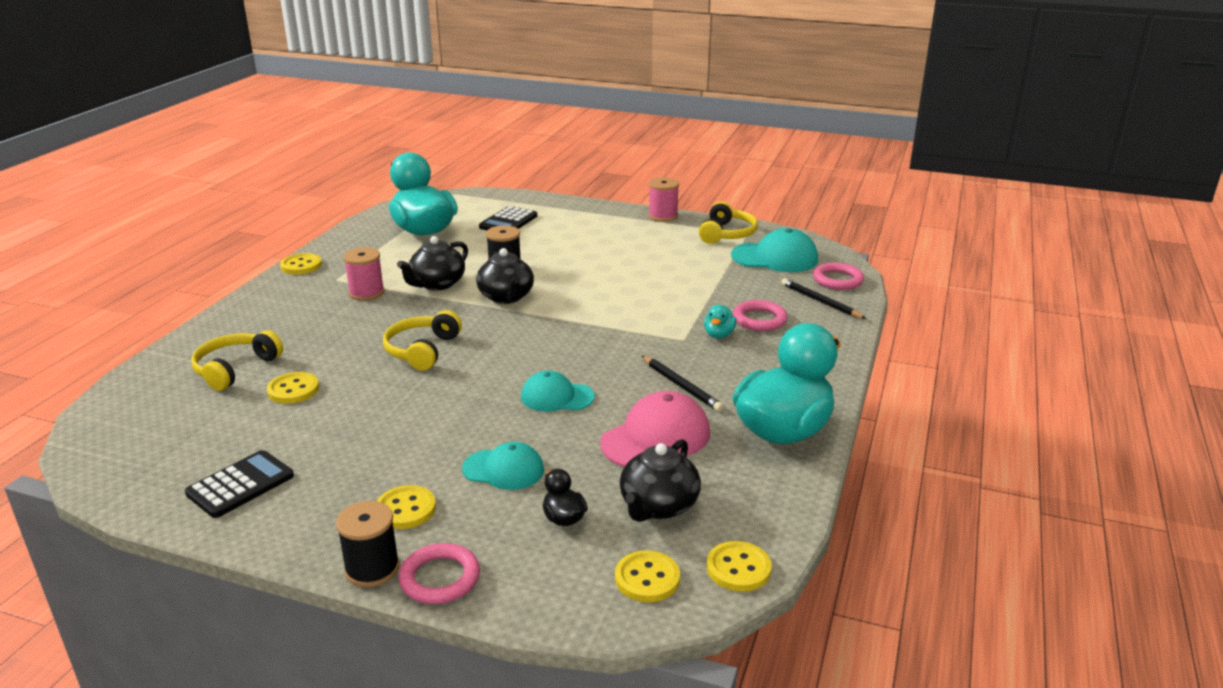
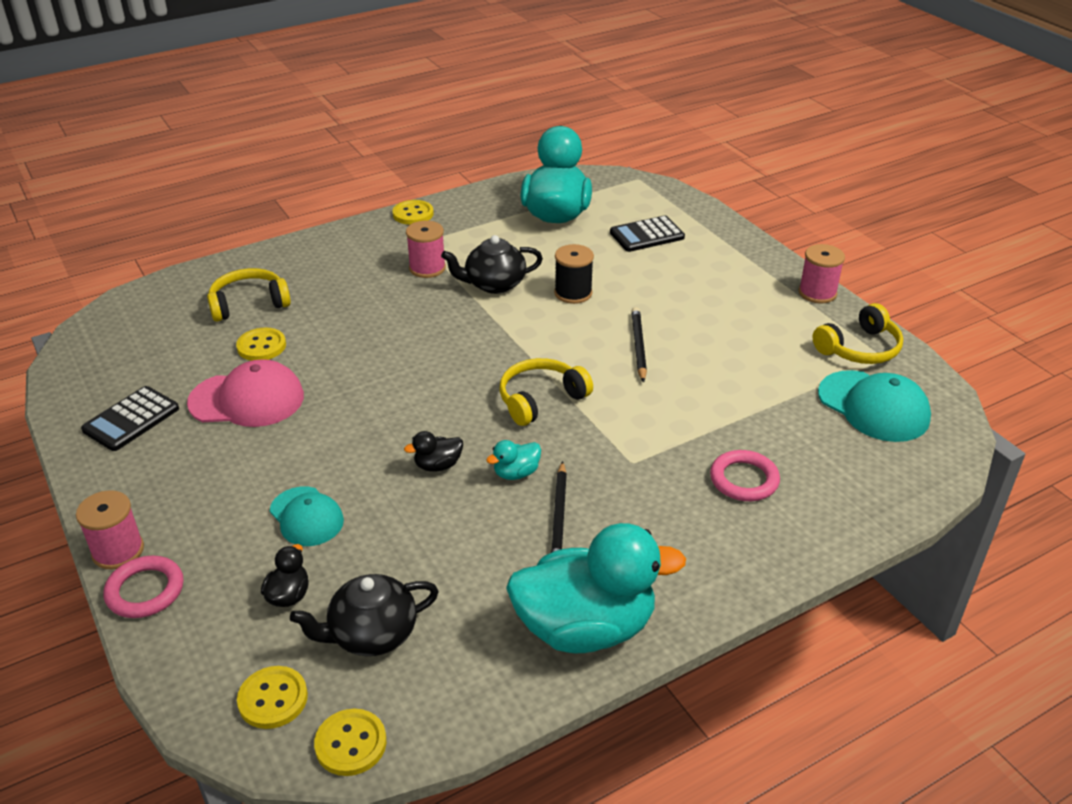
camera: 40 degrees right, 10 degrees up
(240, 485) = (131, 419): black calculator -> black calculator turned 135 degrees clockwise
(372, 568) = (118, 551): black spool -> pink spool
(406, 509) = (199, 511): yellow button -> none
(422, 350) = (395, 354): yellow headphones -> yellow headphones (540, 399)
(506, 297) = (533, 328): black teapot -> none
(557, 397) = (438, 465): turquoise cap -> black duck
(656, 438) = (462, 561): pink cap -> pink cap (247, 399)
(719, 334) = (675, 476): turquoise duck -> turquoise duck (516, 473)
(820, 301) = (846, 492): black pencil -> black pencil (638, 346)
(837, 280) = (909, 473): pink ring -> none

